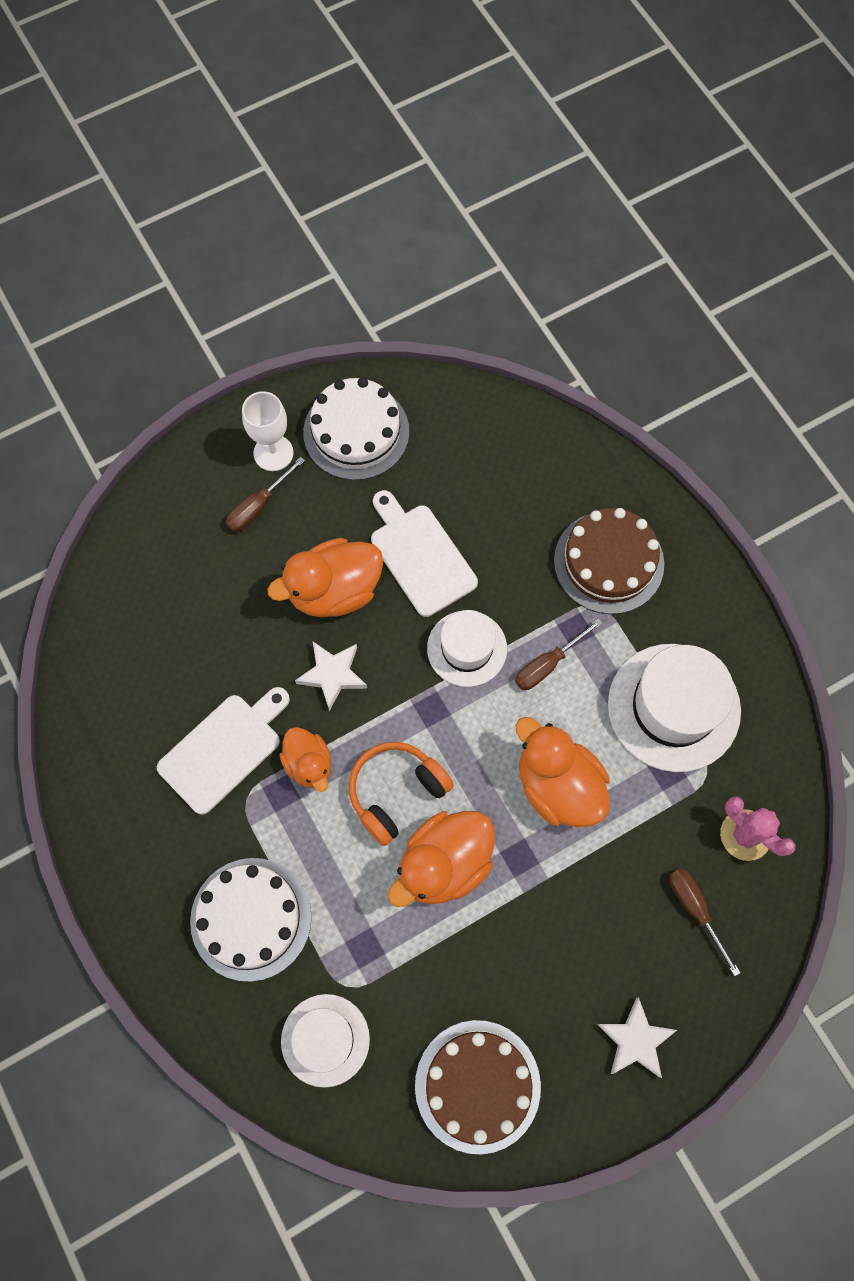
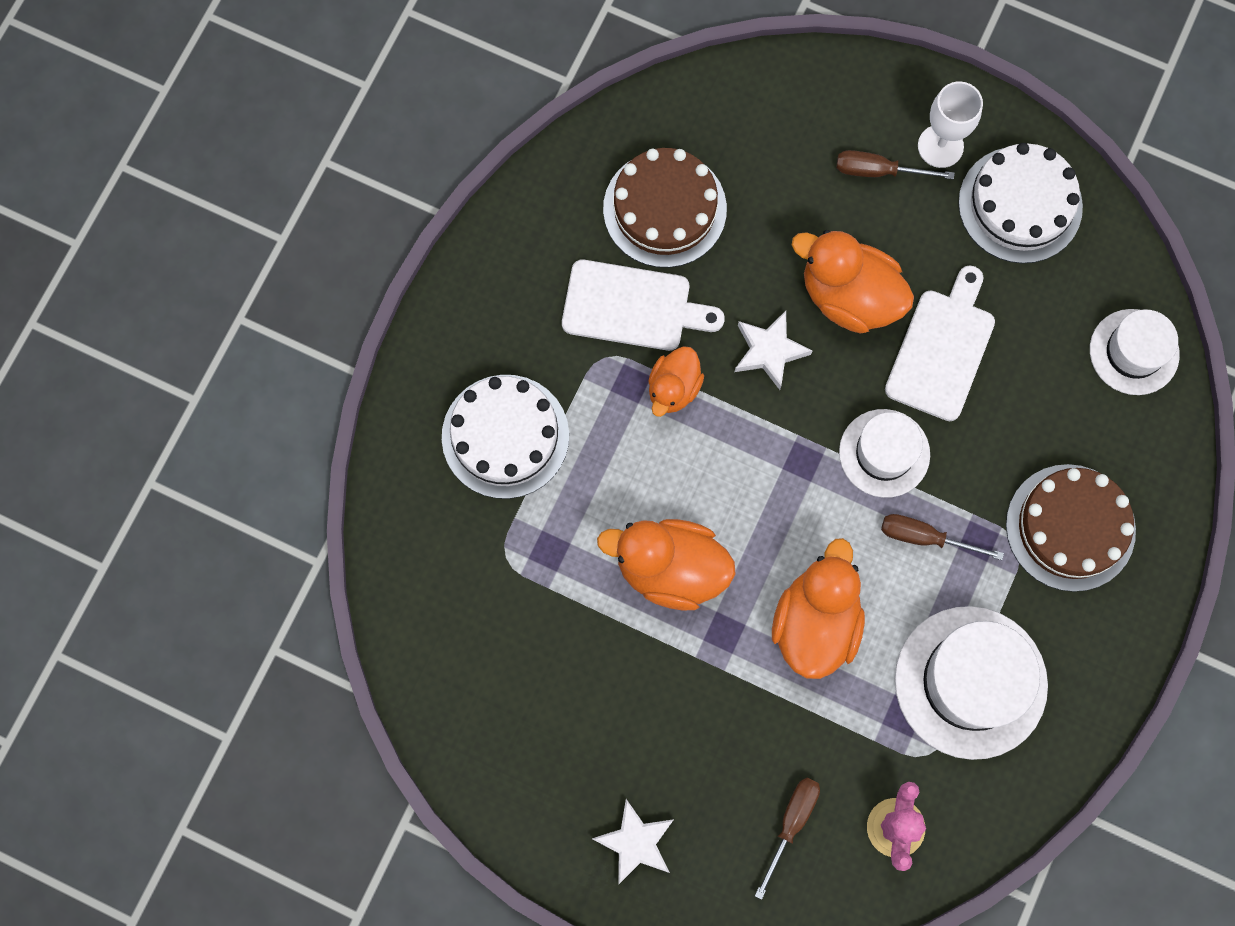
camera: 55 degrees right, 5 degrees up
(325, 1040) = (449, 571): white hat -> white hat (1134, 352)
(396, 793) = (703, 483): orange headphones -> none
(477, 1086) = (501, 728): brown cake -> brown cake (664, 209)

